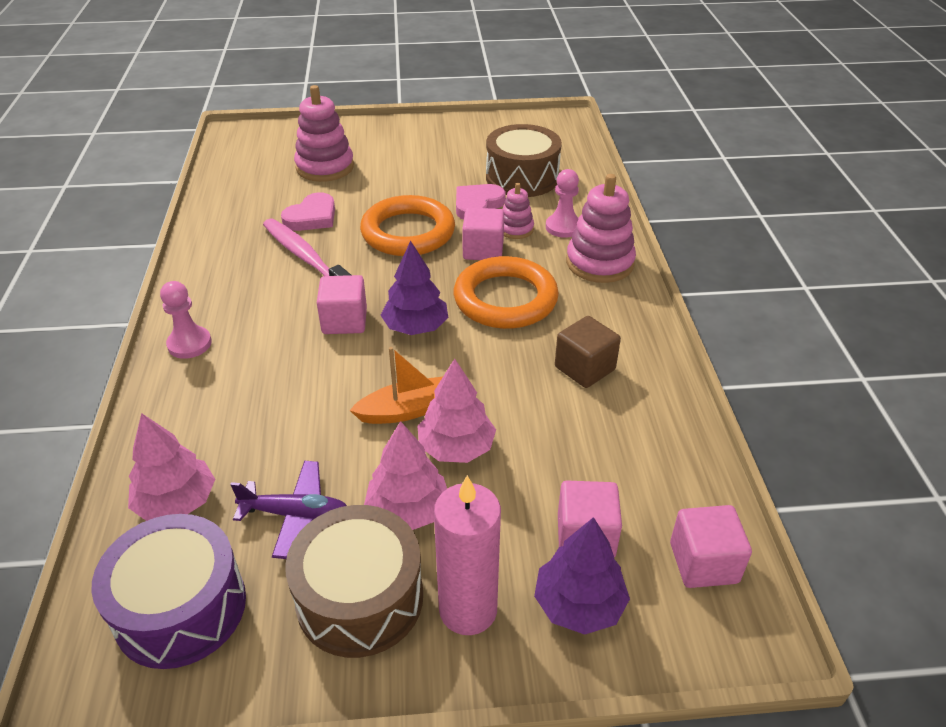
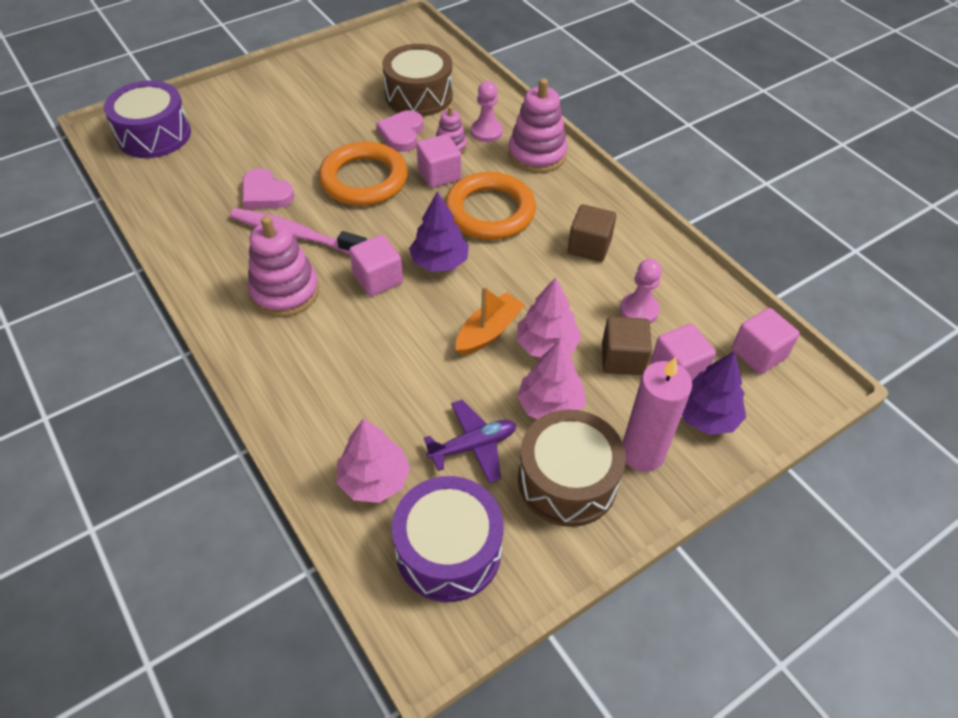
camera: 30 degrees left, 10 degrees up
(189, 344) = (262, 350): pink pawn -> pink pawn (639, 310)
(265, 145) = (154, 135): none -> purple drum
(312, 217) = (266, 194): pink heart -> pink heart turned 120 degrees clockwise
(325, 167) = (234, 140): pink stacking toy -> pink stacking toy (285, 291)
(529, 497) = (622, 358): none -> brown cube

